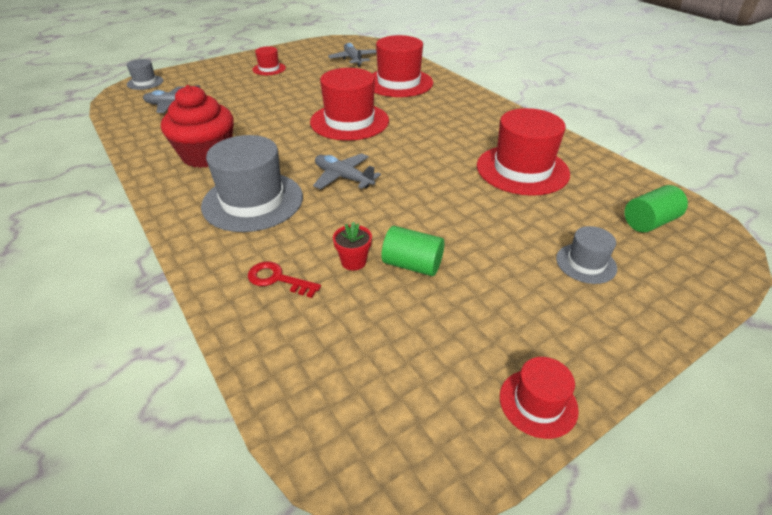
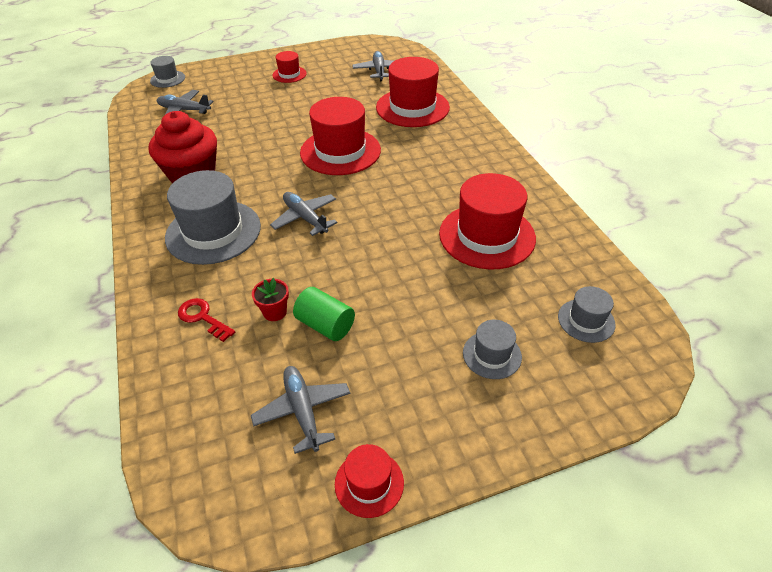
camera: 15 degrees right, 5 degrees up
(431, 347) = (303, 411): none -> grey plane
(649, 222) = (586, 320): green cylinder -> grey hat

